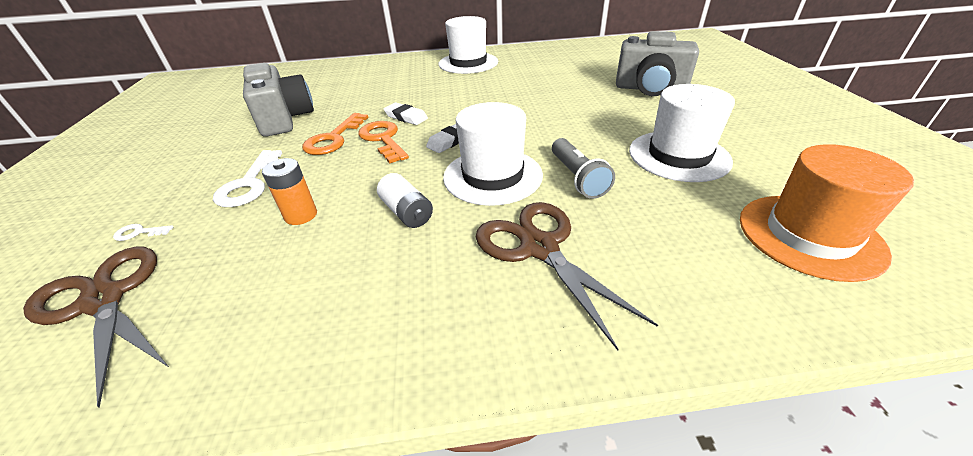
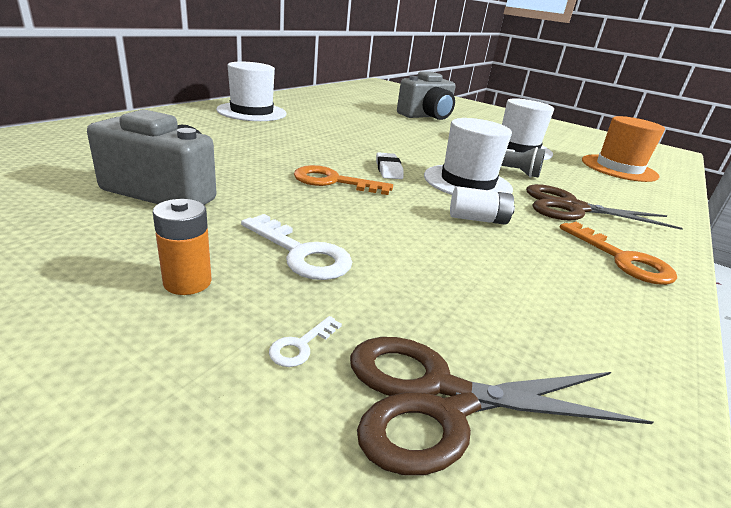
camera: 55 degrees left, 10 degrees down
(301, 215) = (418, 252): orange battery -> orange battery (187, 282)
(334, 139) = (283, 193): orange key -> orange key (622, 259)
(406, 117) = (307, 161): white eraser -> none

